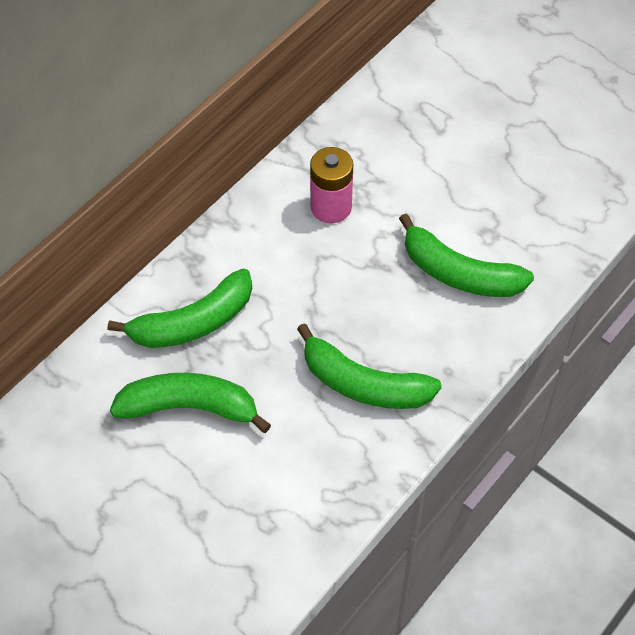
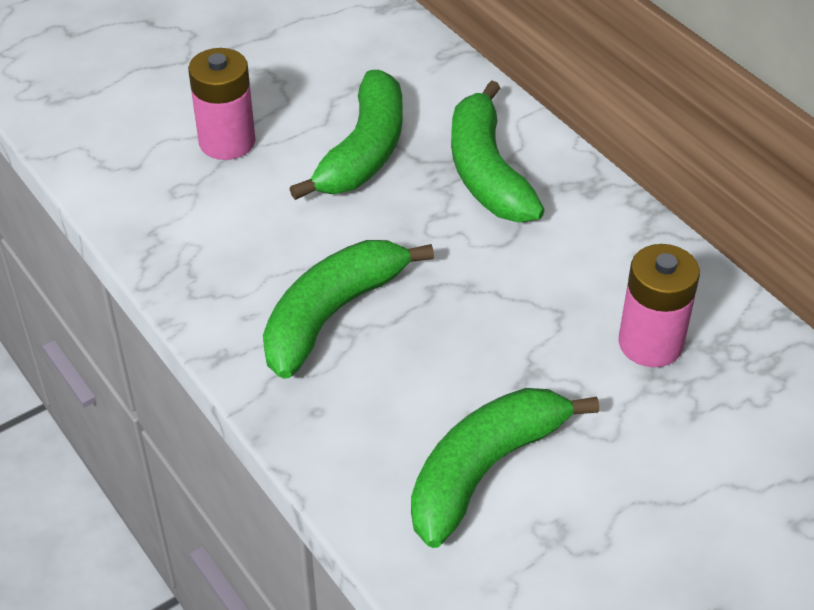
camera: 105 degrees right, 10 degrees down
(202, 508) = (227, 142): none -> pink battery

